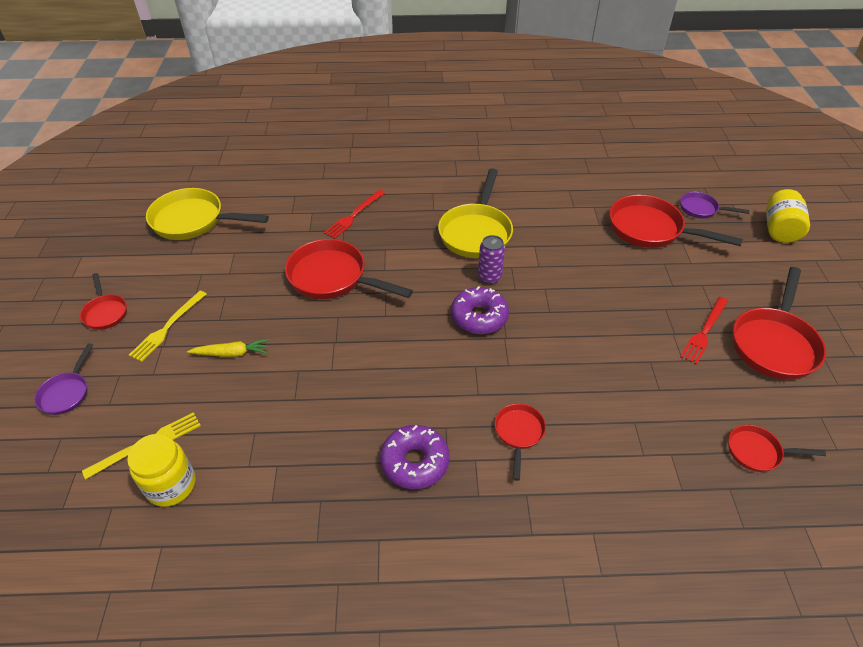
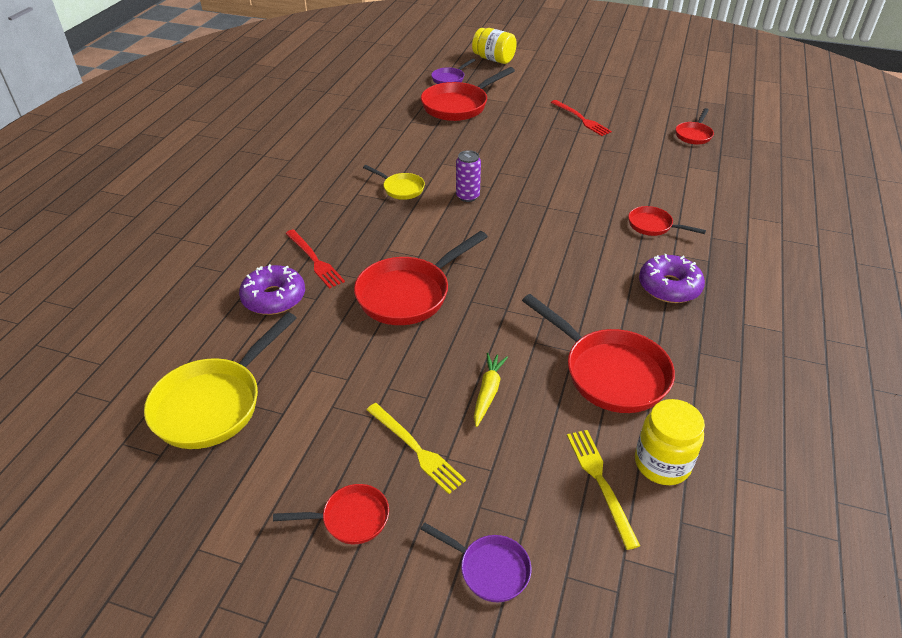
camera: 70 degrees left, 5 degrees down
(476, 232) = (401, 188): yellow pan -> yellow pan, size x0.53
(479, 317) = (516, 214): purple donut -> purple donut (274, 298)
(774, 343) = (603, 98): red pan -> red pan (609, 372)

